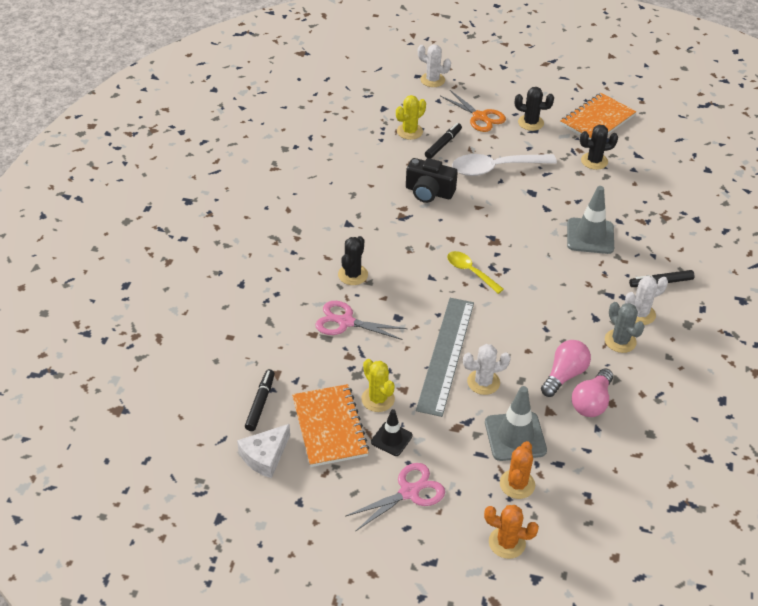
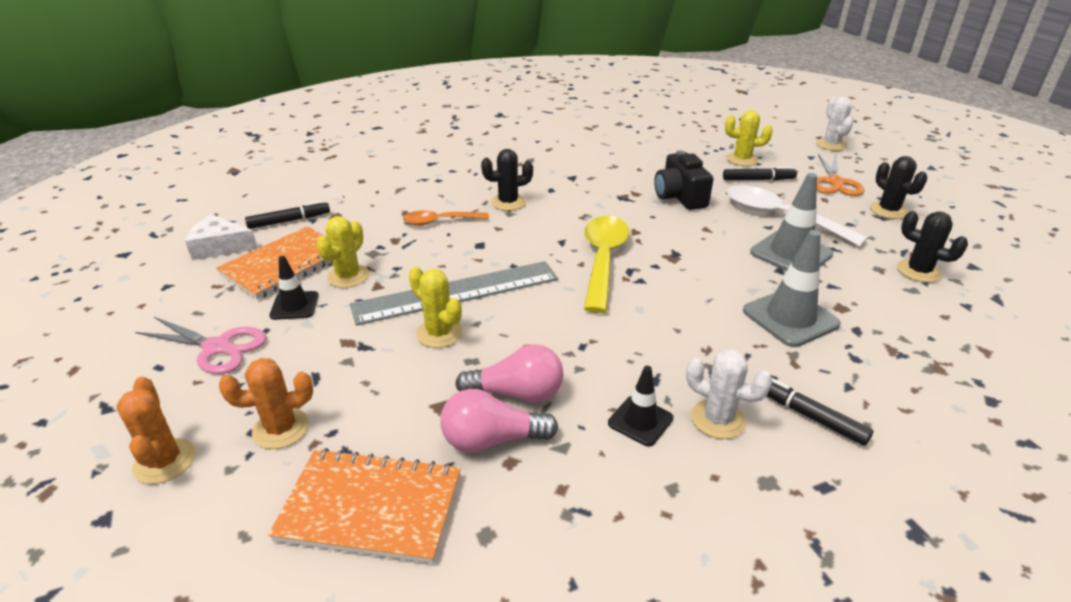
camera: 55 degrees right, 10 degrees down
(346, 322) = (440, 221): pink scissors -> orange spoon
(470, 272) = (603, 260): yellow spoon -> yellow spoon, size x1.69
(483, 382) = (439, 333): white cactus -> yellow cactus
(515, 436) = (367, 393): grey traffic cone -> grey traffic cone (791, 253)
(597, 120) = (987, 247): orange notebook -> orange notebook (371, 507)
(620, 341) = (640, 421): grey cactus -> black traffic cone

